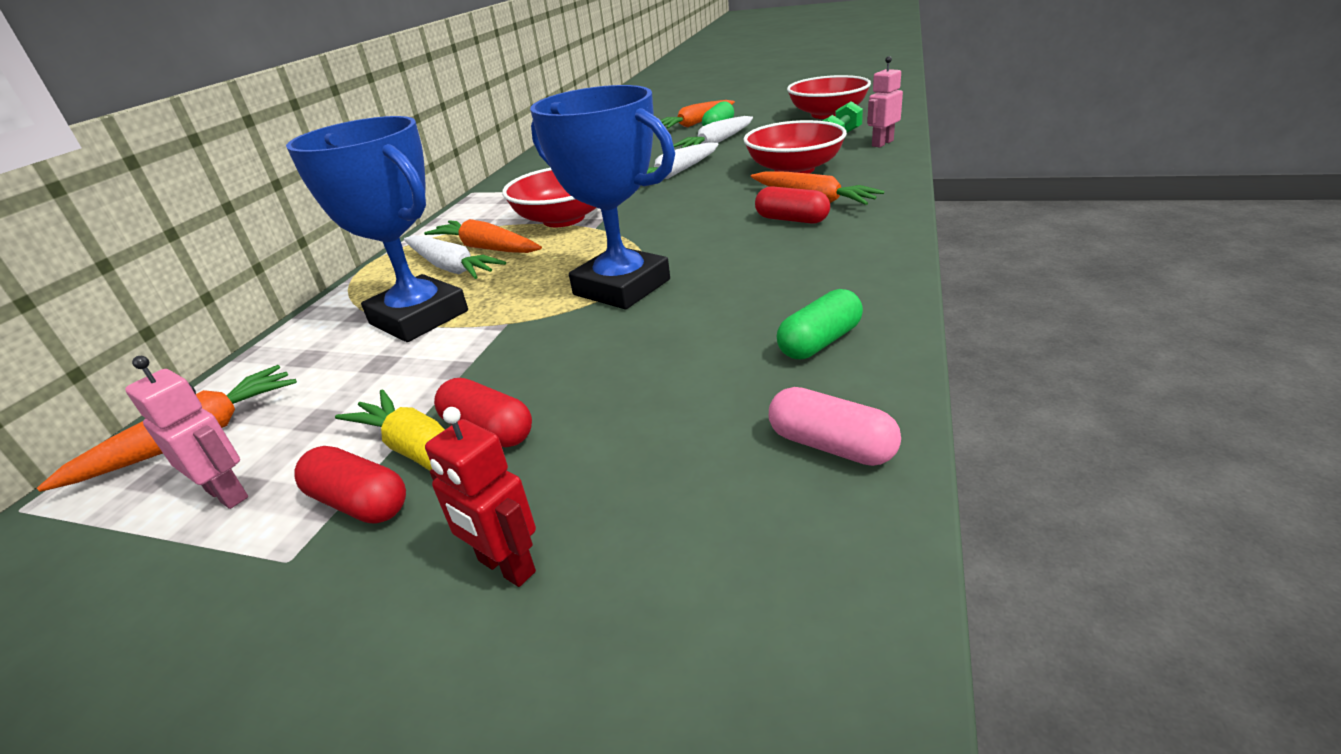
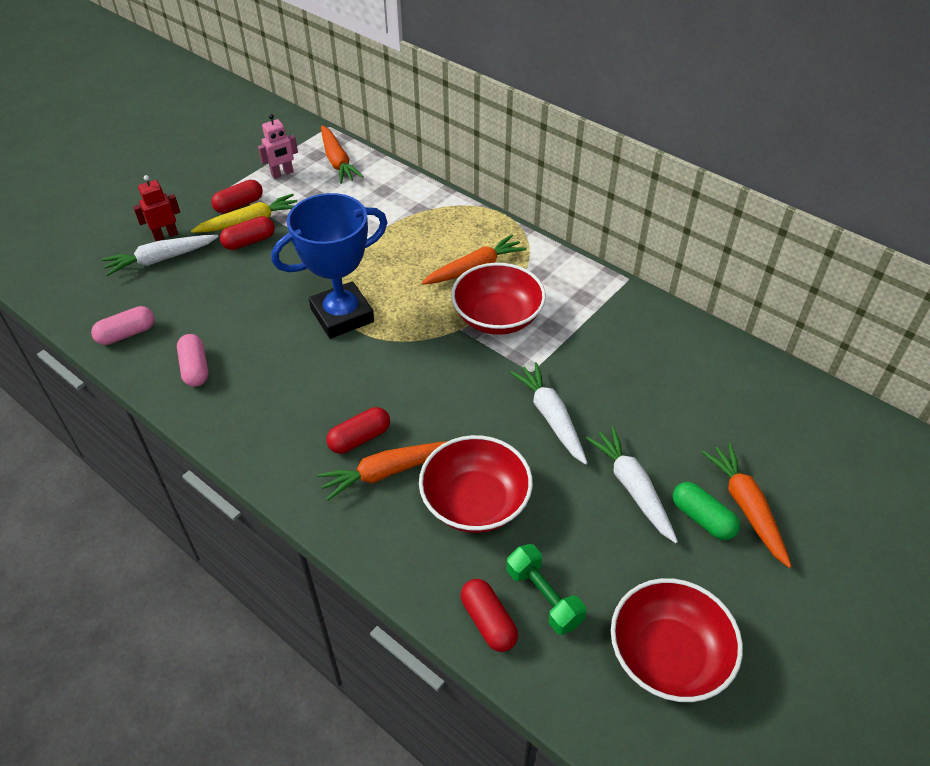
camera: 110 degrees right, 15 degrees up
(419, 317) = (390, 230): blue trophy -> none
(451, 267) = (456, 249): white carrot -> white carrot (161, 259)
(820, 342) = (195, 368): green capsule -> pink capsule
(882, 143) = (488, 621): pink robot -> red capsule

